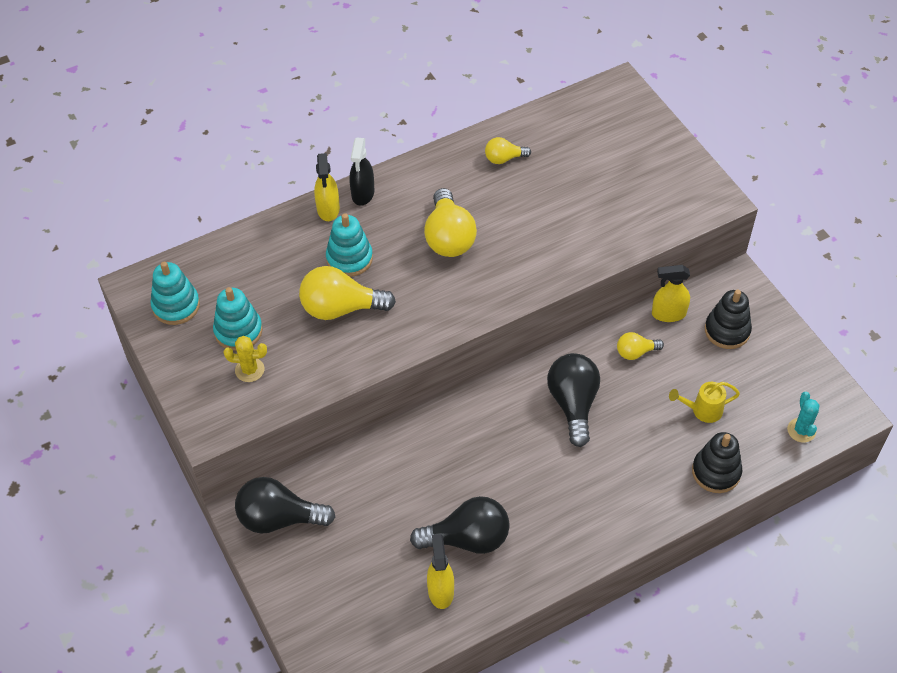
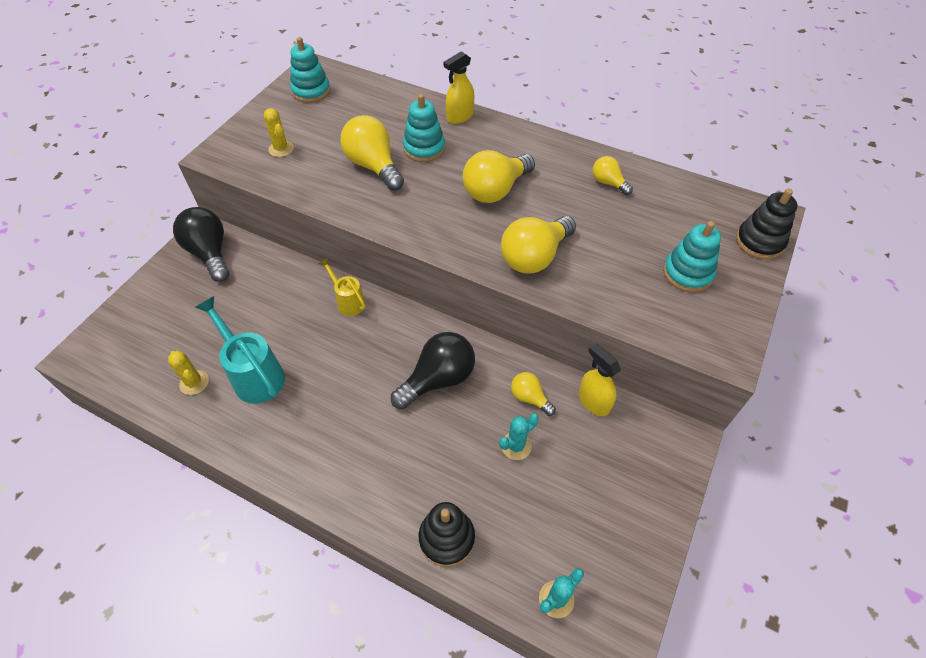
camera: 55 degrees right, 0 degrees up
(238, 331) = (312, 128): turquoise stacking toy -> turquoise stacking toy (687, 273)
(363, 193) = (491, 126): black spray bottle -> none
(440, 591) = (194, 382): yellow spray bottle -> yellow cactus
(467, 539) = (254, 375): black light bulb -> turquoise watering can
(545, 255) = (534, 257): none -> yellow light bulb
(671, 386) = (516, 446): none -> turquoise cactus
(702, 410) = (509, 488): yellow watering can -> yellow watering can (348, 301)
(727, 330) = (618, 461): black stacking toy -> black stacking toy (759, 242)

